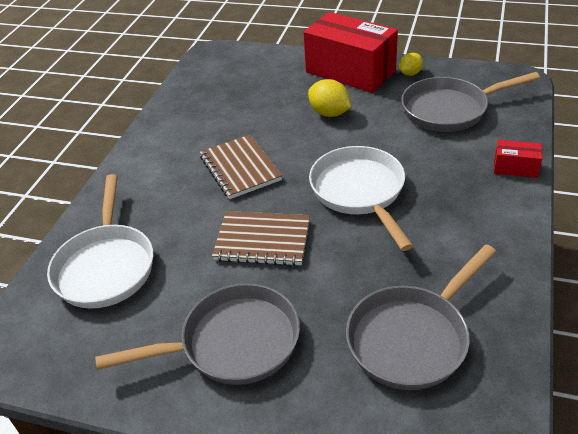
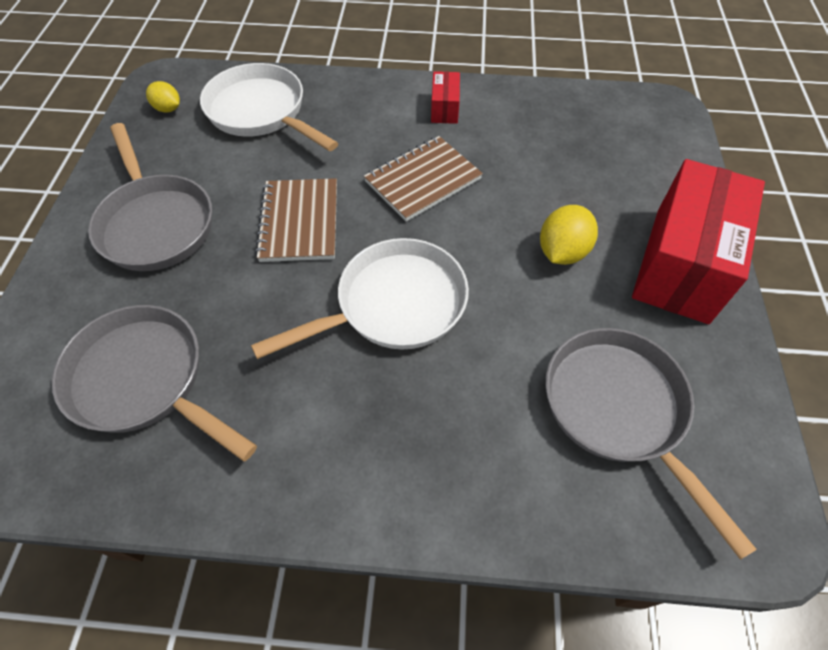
camera: 75 degrees right, 15 degrees up
(106, 266) = (261, 112): white pan -> white pan turned 60 degrees clockwise
(410, 73) = (709, 347): yellow lemon -> yellow lemon (168, 109)
(515, 168) = (479, 513): red box -> red box (444, 108)

